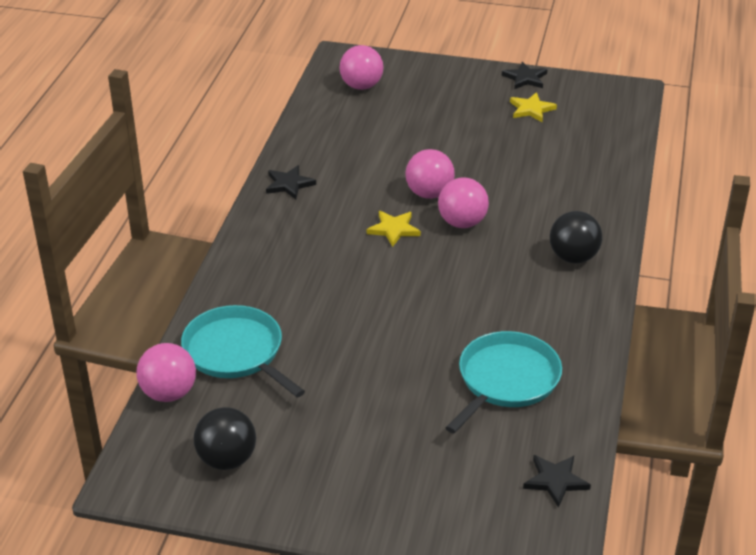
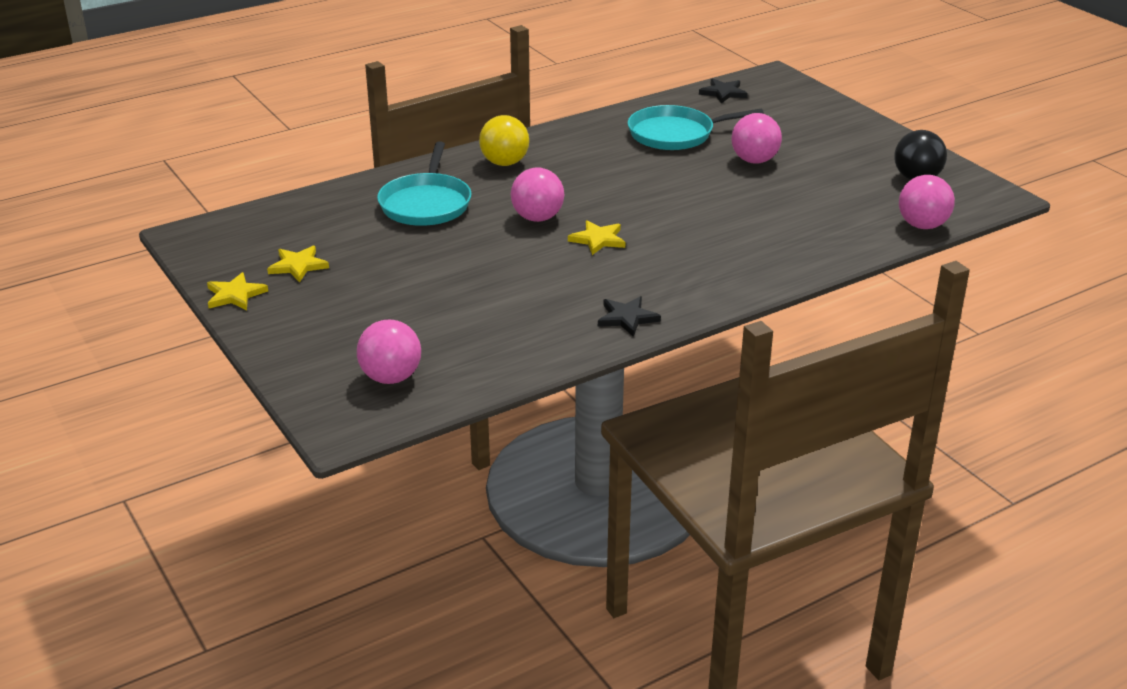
camera: 135 degrees left, 5 degrees down
(236, 352) = (841, 225): turquoise pan -> turquoise pan (426, 204)
(429, 194) = (522, 249): pink ball -> pink ball (754, 160)
(525, 78) = (235, 295): black star -> yellow star
(573, 257) = (504, 163): black ball -> yellow ball

